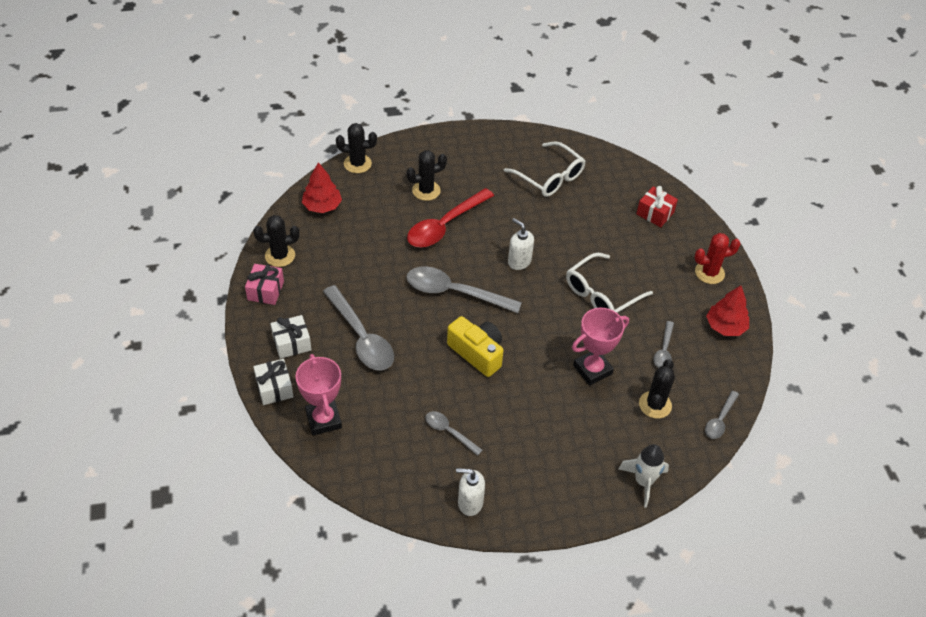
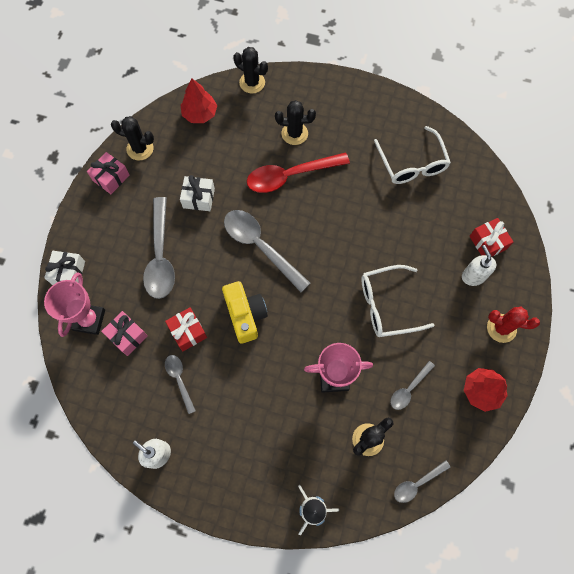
camera: 30 degrees right, 20 degrees up
(292, 343) = (104, 237): white gift -> white gift (198, 198)
(372, 417) = (127, 336): none -> pink gift
(431, 389) = (188, 332): none -> red gift
(519, 261) = (333, 240): white soap dispenser -> white soap dispenser (473, 276)

